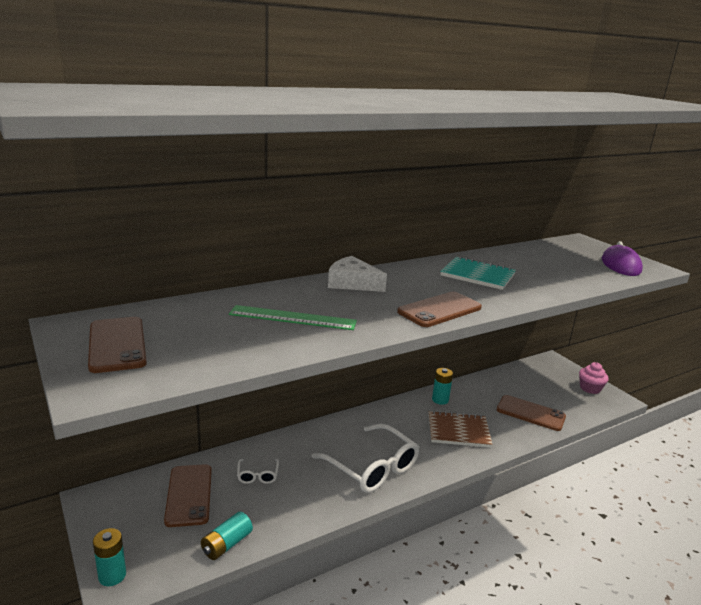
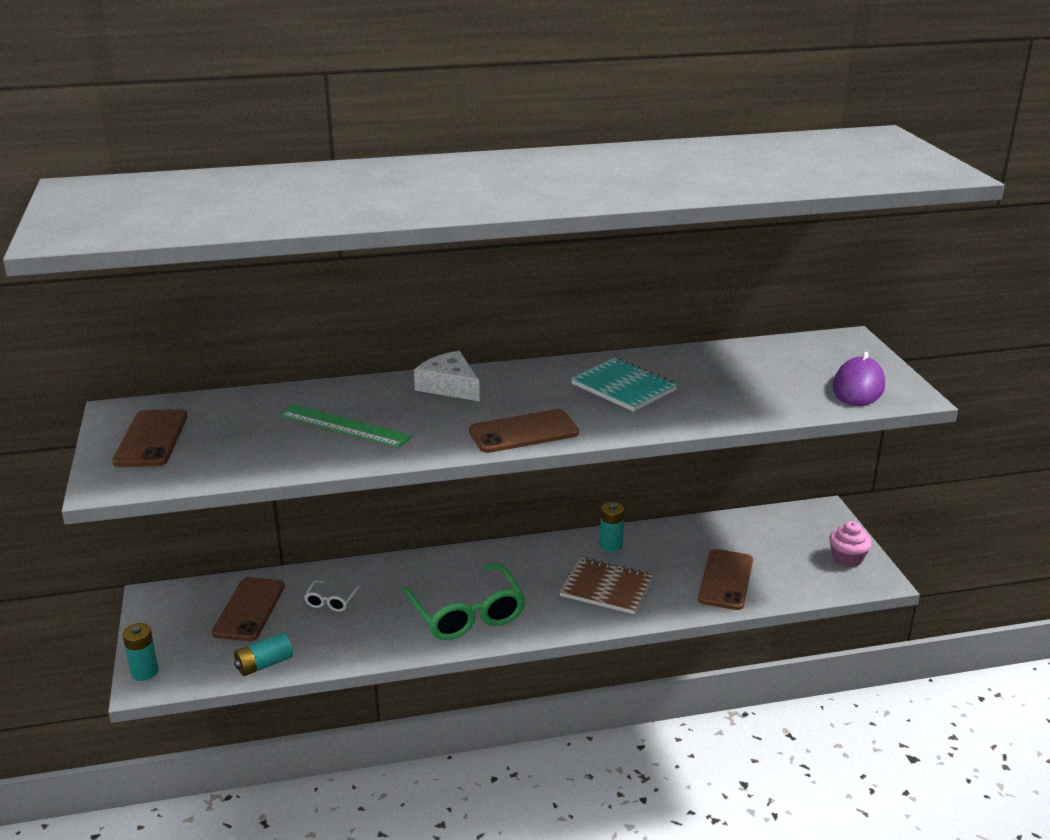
camera: 20 degrees right, 5 degrees up
(371, 467) = (466, 613): white glasses -> green glasses
(530, 413) = (726, 580): brown phone -> brown phone turned 60 degrees clockwise

